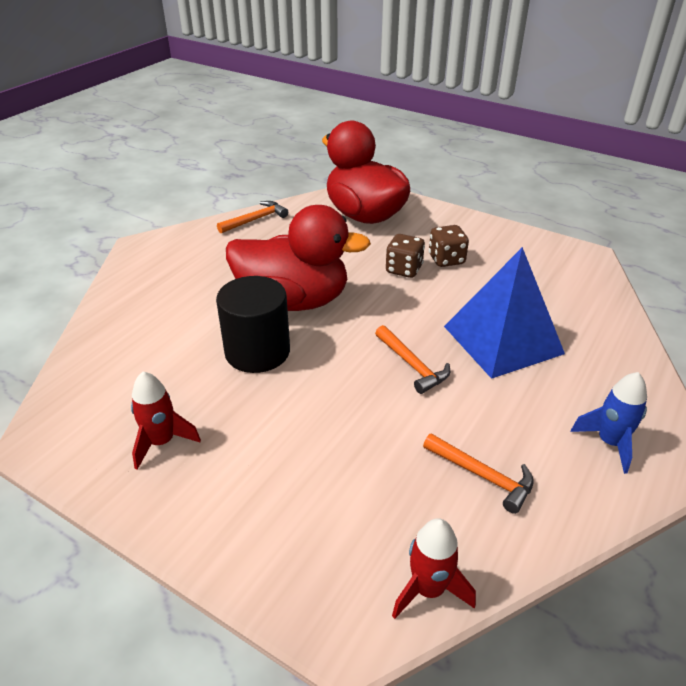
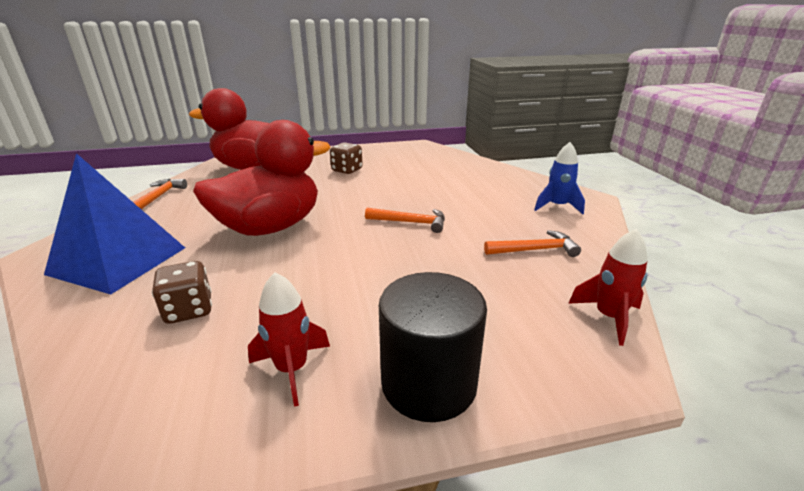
camera: 45 degrees left, 10 degrees down
(257, 351) = (287, 266): black cylinder -> black cylinder (429, 383)
(404, 269) = (327, 183): brown dice -> brown dice (189, 310)
(502, 339) = (439, 190): blue pyramid -> blue pyramid (118, 260)

